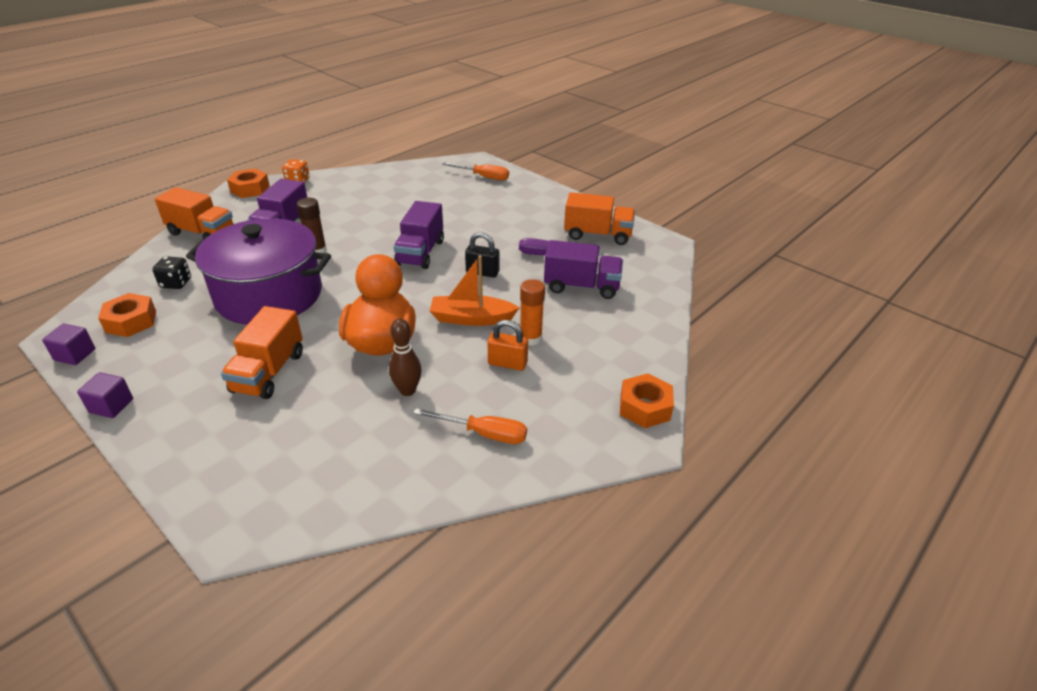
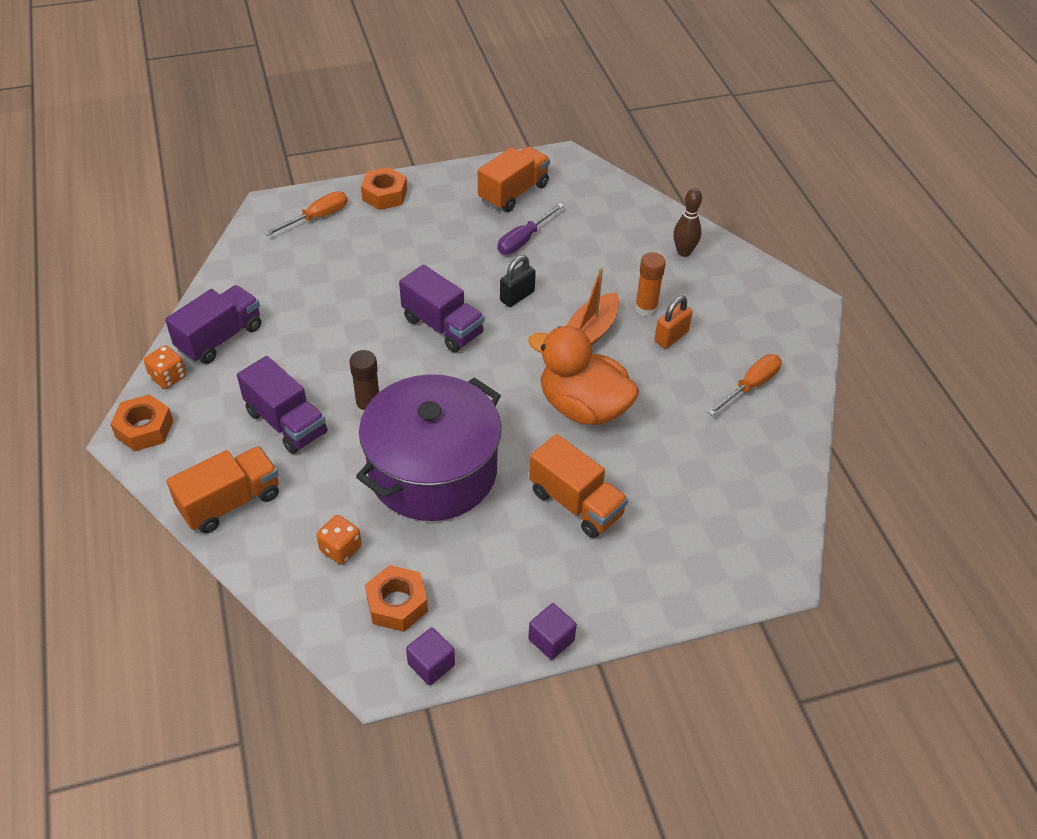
camera: 60 degrees left, 10 degrees up
(176, 283) = (340, 549): black dice -> orange dice
(407, 390) = (667, 413): brown bowling pin -> brown bowling pin (684, 252)
(581, 287) = (592, 243): purple truck -> purple truck (220, 338)
(645, 407) = (774, 284): orange nut -> orange nut (384, 195)

